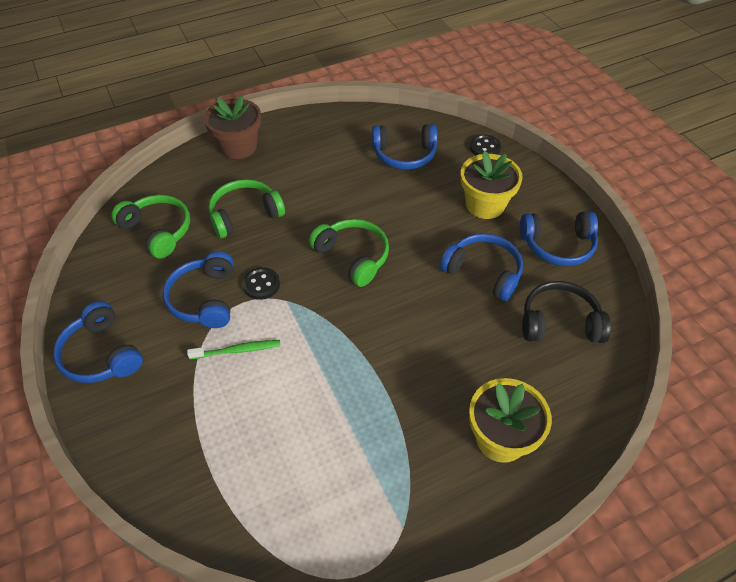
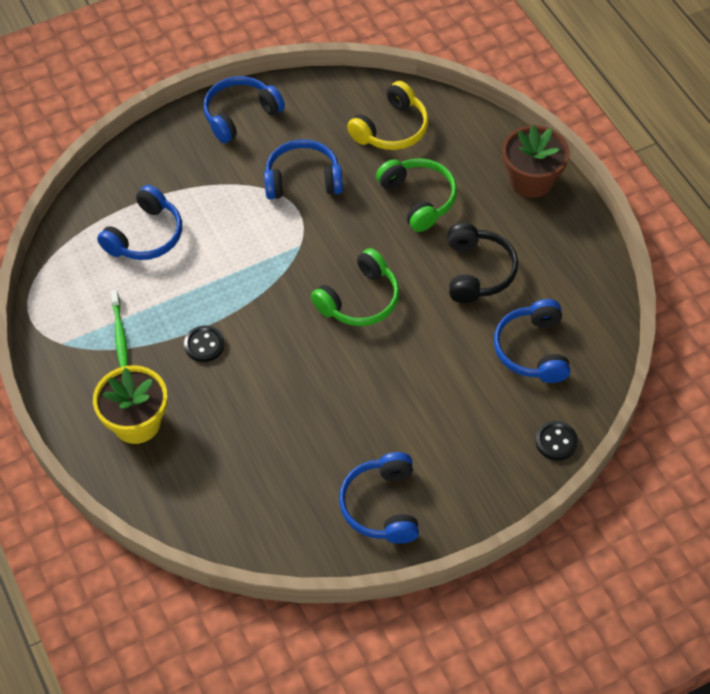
camera: 90 degrees right, 5 degrees up
(158, 231) = (391, 129): green headphones -> yellow headphones
(237, 350) = (241, 212): green toothbrush -> green toothbrush (120, 334)
(261, 284) = (320, 223): black button -> black button (204, 345)
(483, 272) = (339, 424): blue headphones -> blue headphones (145, 236)
(485, 205) = (447, 433): yellow flower pot -> none
(559, 322) = (268, 491): black headphones -> black headphones (477, 271)

